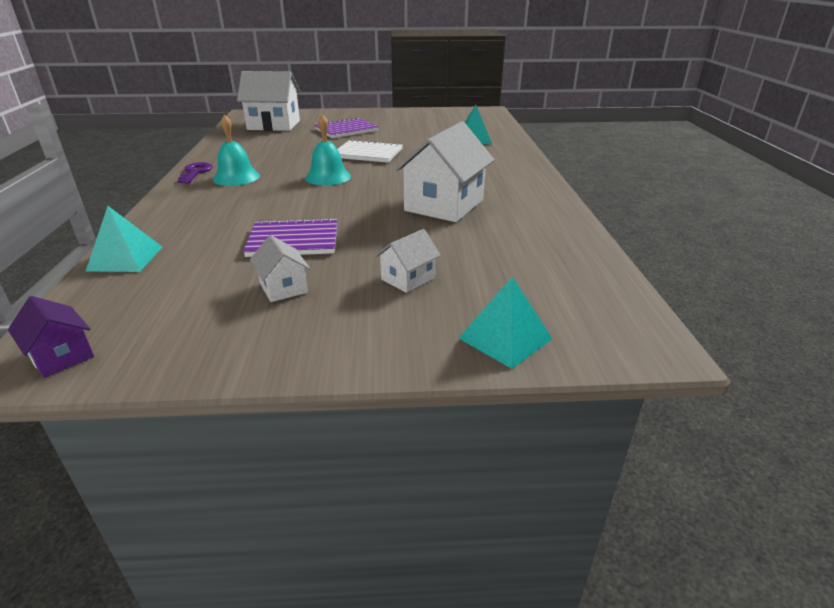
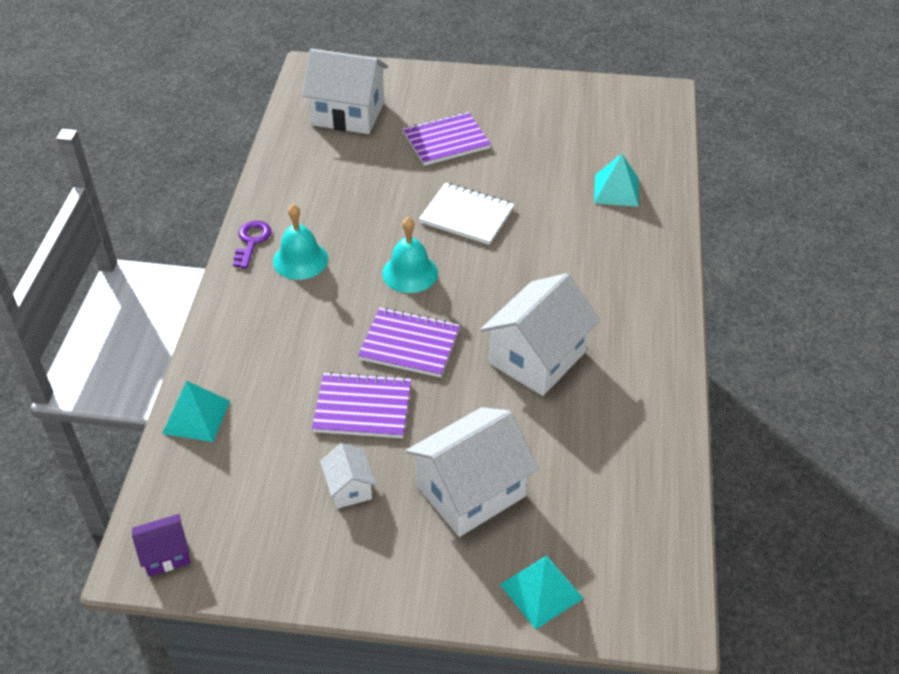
camera: 10 degrees right, 15 degrees up
(61, 356) = (165, 554): purple house -> purple house turned 75 degrees counterclockwise
(333, 207) = (409, 344): none -> purple notebook
(408, 278) = (470, 491): white house -> white house, size x2.04

